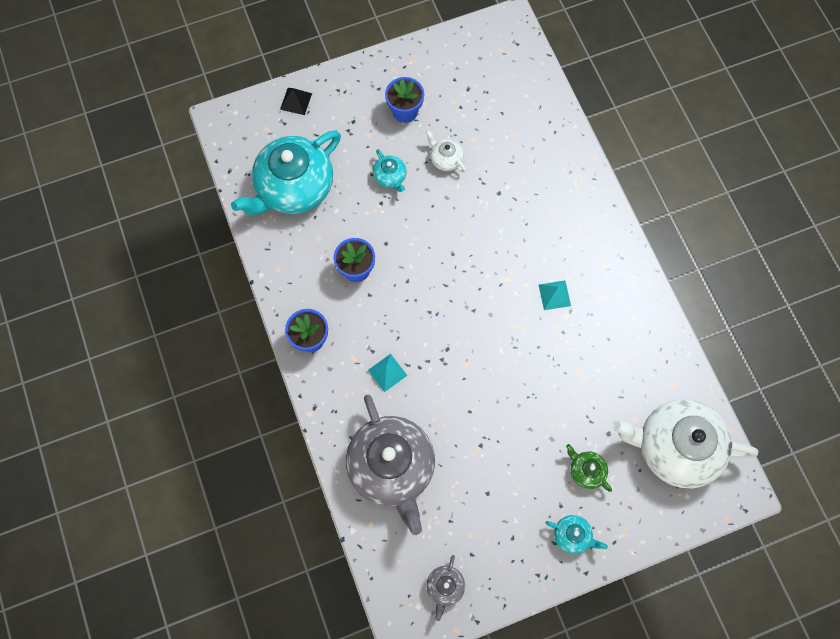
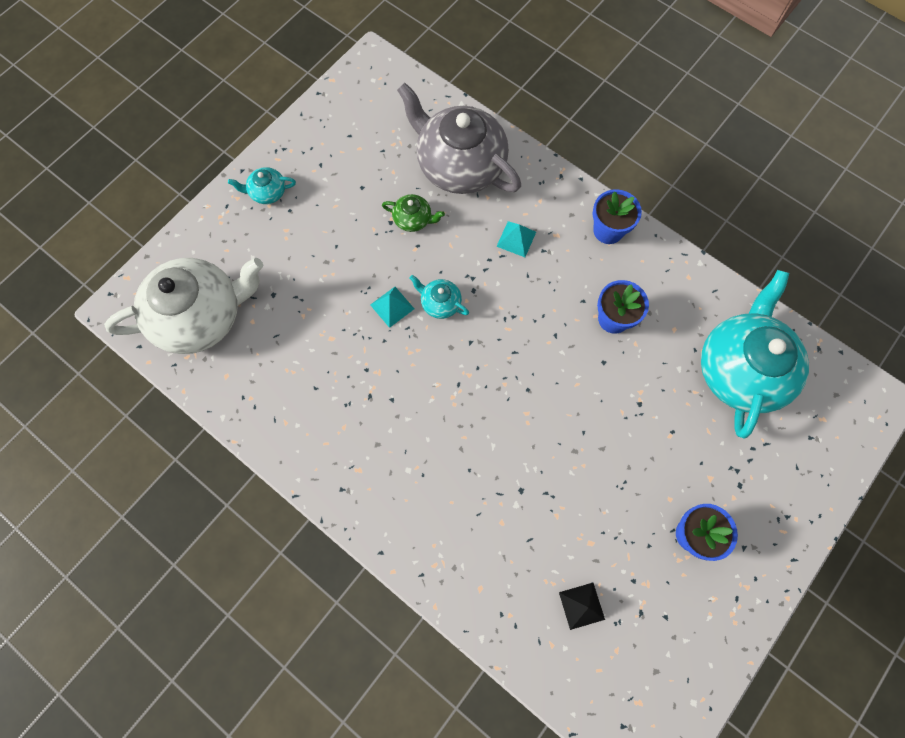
camera: 150 degrees right, 0 degrees up
(296, 101) = (821, 473): black pyramid -> black pyramid (581, 605)
(390, 177) = (651, 440): turquoise teapot -> turquoise teapot (440, 303)
(445, 159) = (606, 499): white teapot -> none
(445, 587) = (358, 103): grey teapot -> none
(554, 295) = (395, 404): turquoise pyramid -> turquoise pyramid (392, 306)
(586, 470) = (280, 251): green teapot -> green teapot (413, 219)

